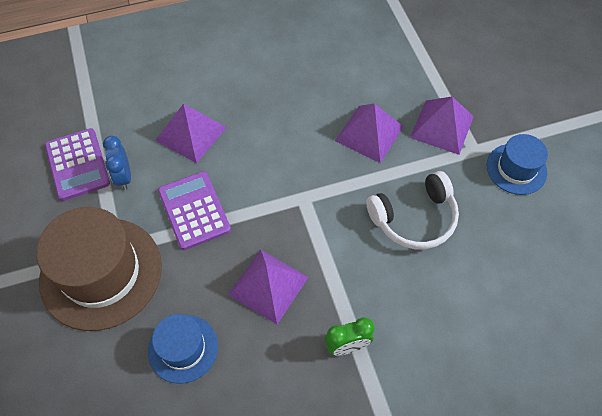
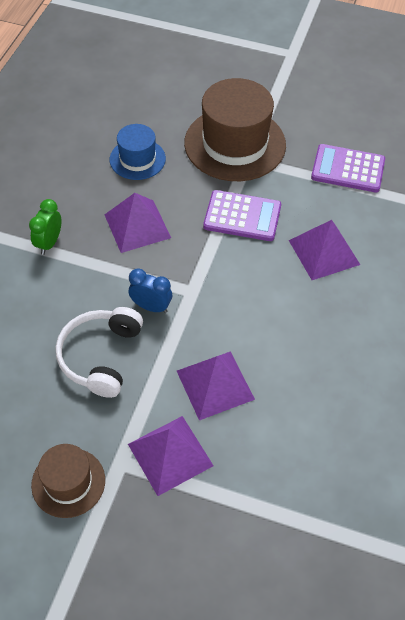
camera: 125 degrees right, 5 degrees down
(124, 177) = (312, 190): blue clock -> blue clock (151, 307)
(516, 169) = (68, 482): blue hat -> brown hat

